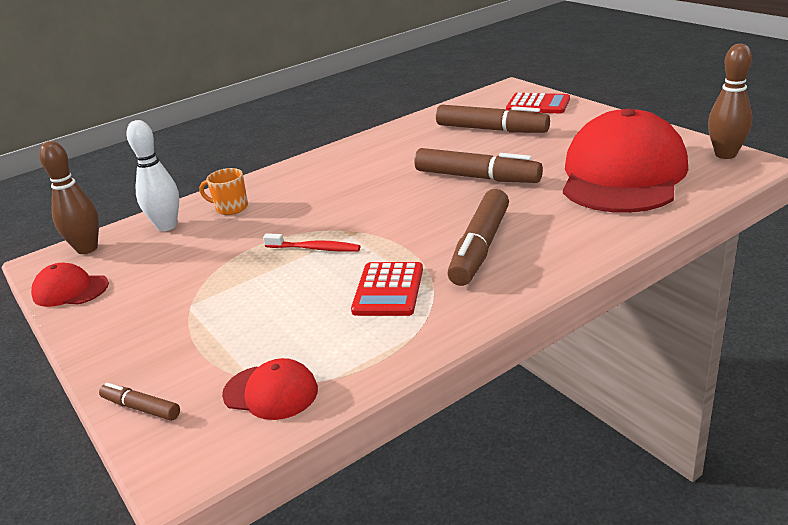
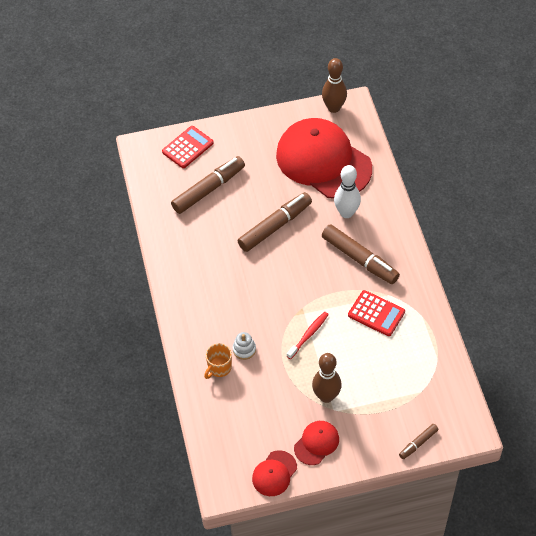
camera: 70 degrees left, 25 degrees up
(87, 249) = (221, 462): brown bowling pin -> brown bowling pin (326, 396)
(167, 226) = (220, 410): white bowling pin -> white bowling pin (346, 213)
(266, 214) = (244, 349): none -> white stacking toy
(271, 392) = (435, 386): red cap -> red cap (316, 443)

